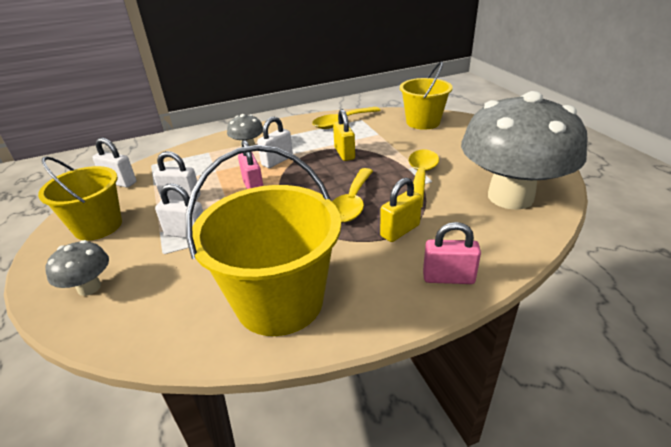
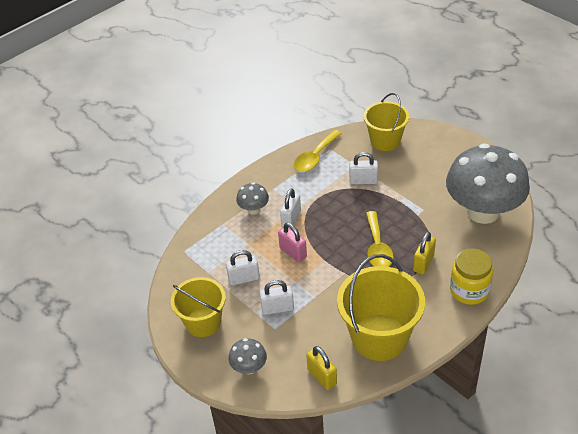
camera: 20 degrees left, 10 degrees up
(120, 182) = (175, 278): white padlock -> white padlock (363, 181)
(344, 153) = (341, 196): yellow padlock -> yellow padlock (322, 376)
(421, 176) = (413, 207): yellow spoon -> none
(448, 278) = (469, 290): pink padlock -> yellow jar

